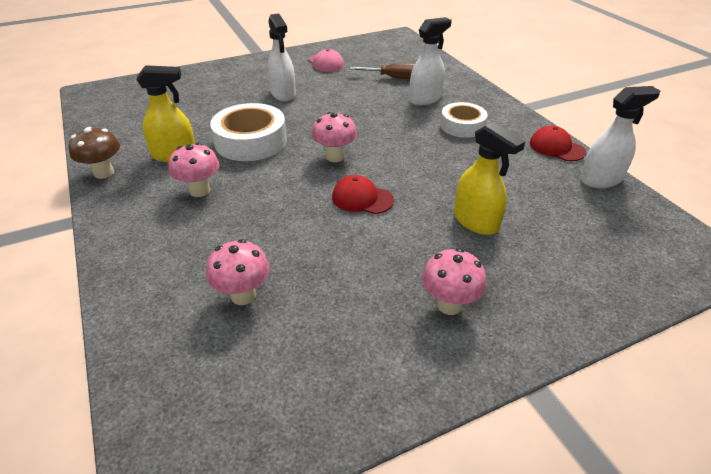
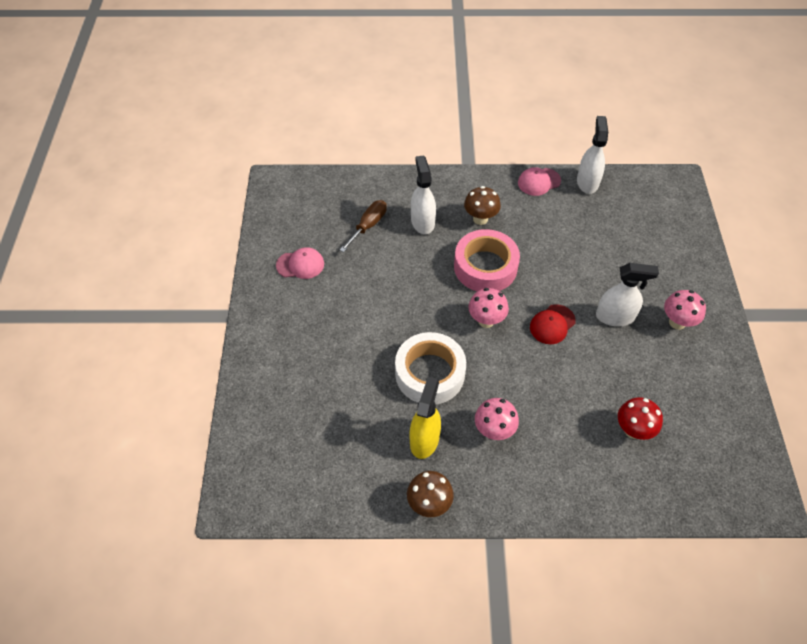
camera: 65 degrees left, 15 degrees up
(243, 295) = (633, 430): pink mushroom -> red mushroom
(283, 94) = (350, 322): white spray bottle -> white spray bottle (615, 317)
(403, 141) = (485, 267): none -> pink tape
(462, 126) = (480, 219): white tape -> brown mushroom
(476, 222) = (606, 271): yellow spray bottle -> none
(556, 147) = (539, 182): red cap -> pink cap

